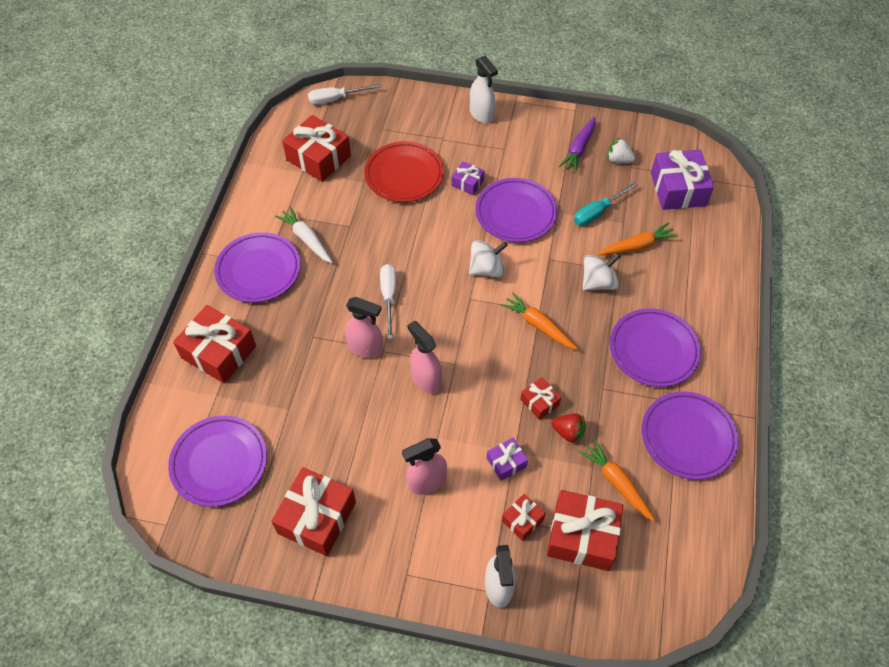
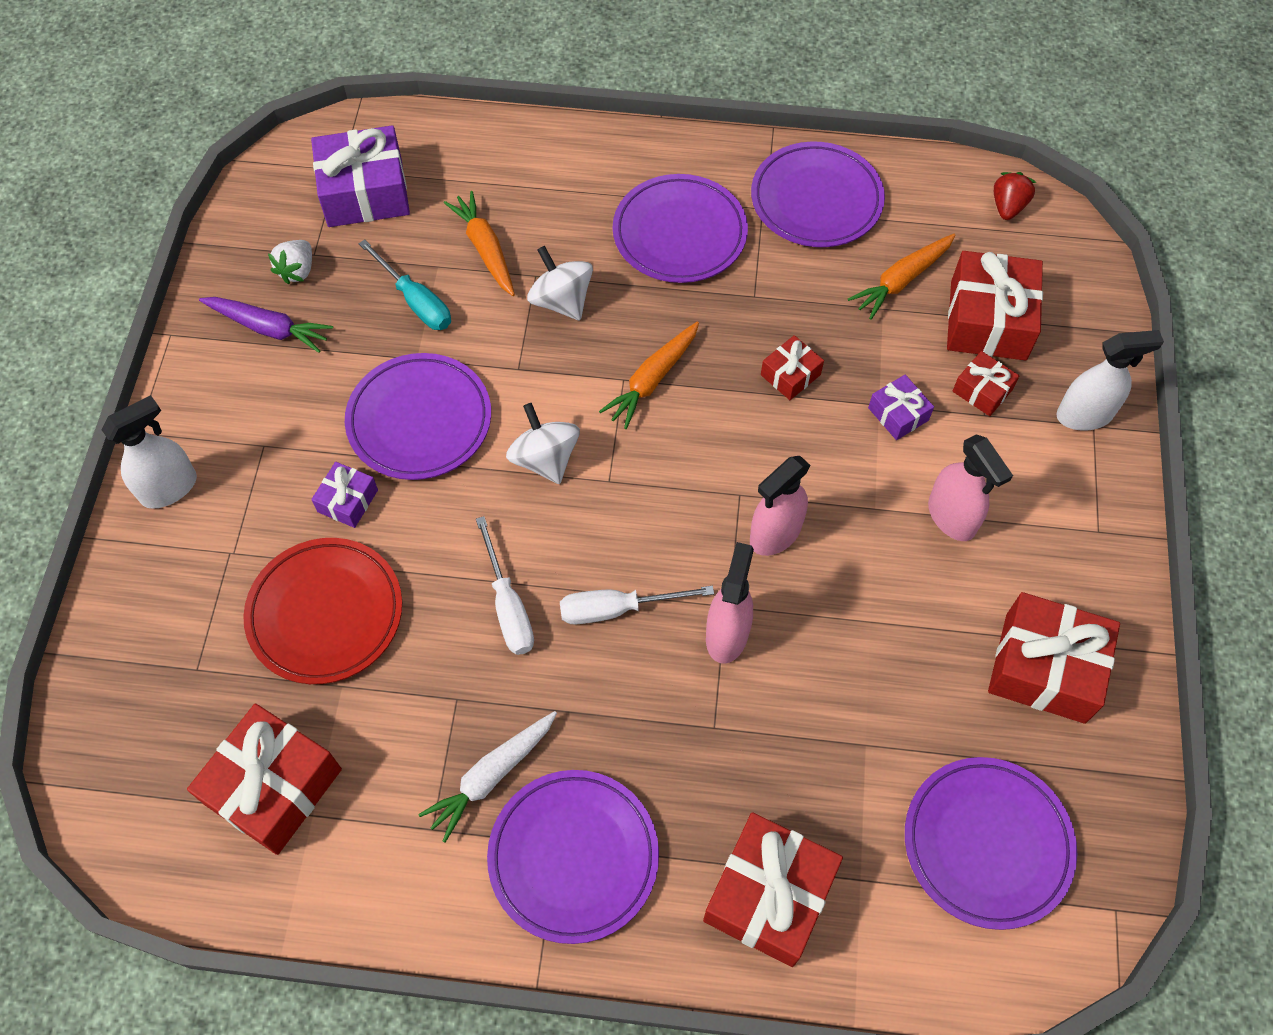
camera: 95 degrees left, 5 degrees up
(336, 99) = (98, 777): white screwdriver -> white screwdriver (508, 606)
(568, 432) = (834, 338): red strawberry -> red strawberry (1007, 207)

